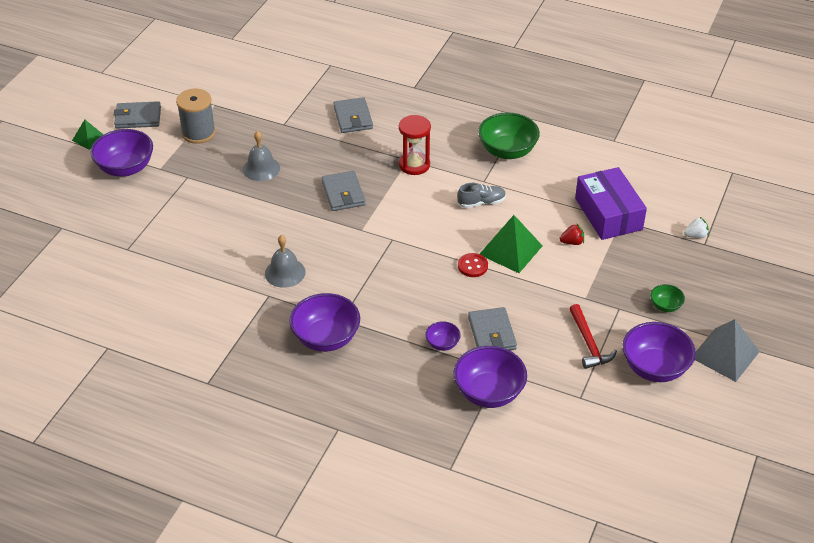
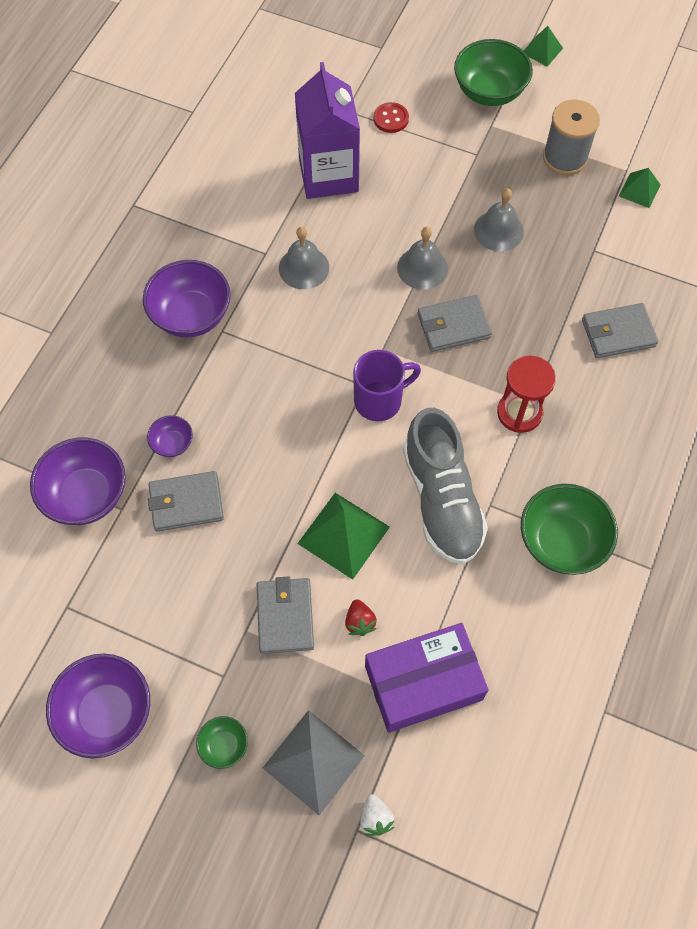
camera: 90 degrees right, 20 degrees up
(125, 168) = (489, 92): purple bowl -> green bowl
(138, 117) = (589, 92): grey wallet -> grey wallet (285, 617)
(194, 259) = (328, 175): none -> purple carton
(234, 100) = (639, 190): none -> green pyramid
(291, 208) = (422, 268): none -> grey bell
(404, 231) = (379, 400): none -> purple mug
(472, 266) = (312, 484): red button -> red button (391, 119)
(481, 203) = (442, 500): grey shoe -> grey shoe, size x2.04
(589, 343) = (159, 627): red hammer -> none
(725, 354) = (123, 822): grey pyramid -> grey pyramid (313, 762)

